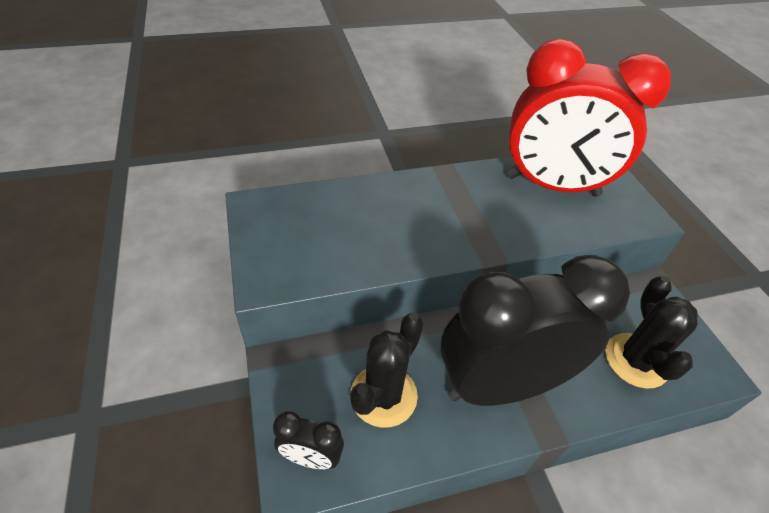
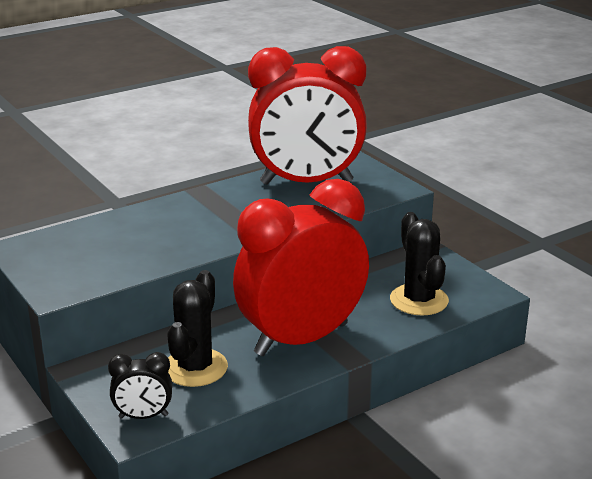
camera: 15 degrees left, 20 degrees down
(501, 385) = (301, 339): black clock -> red clock

